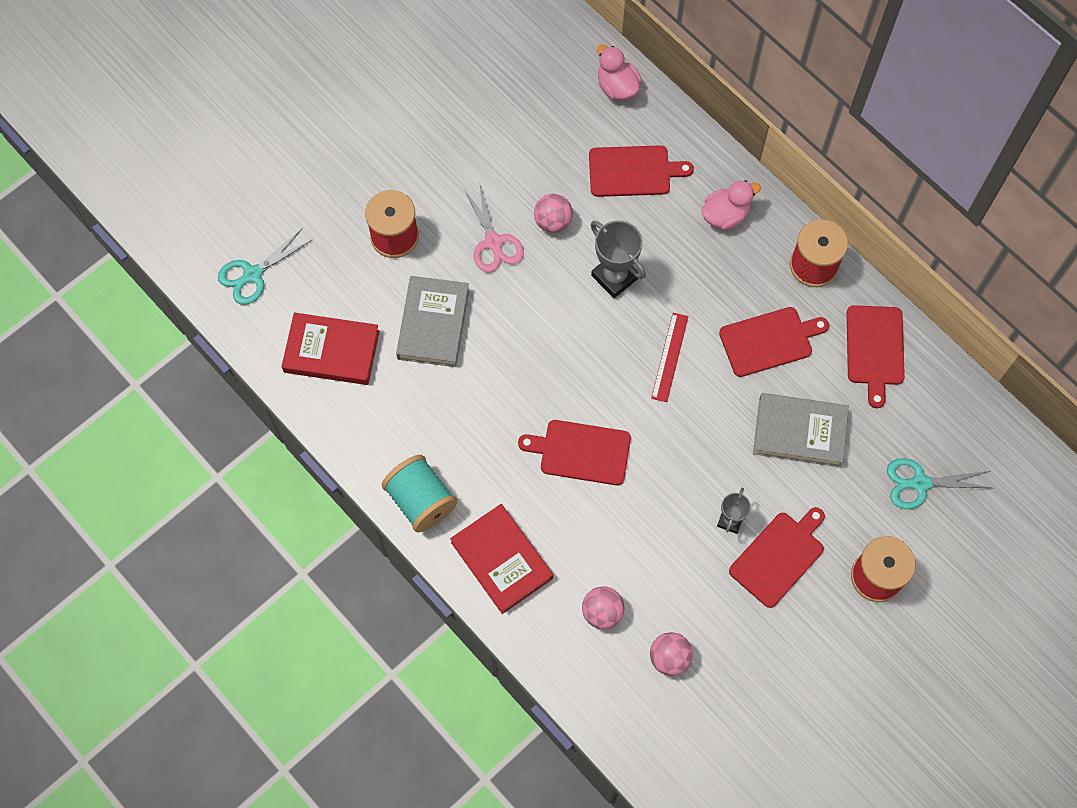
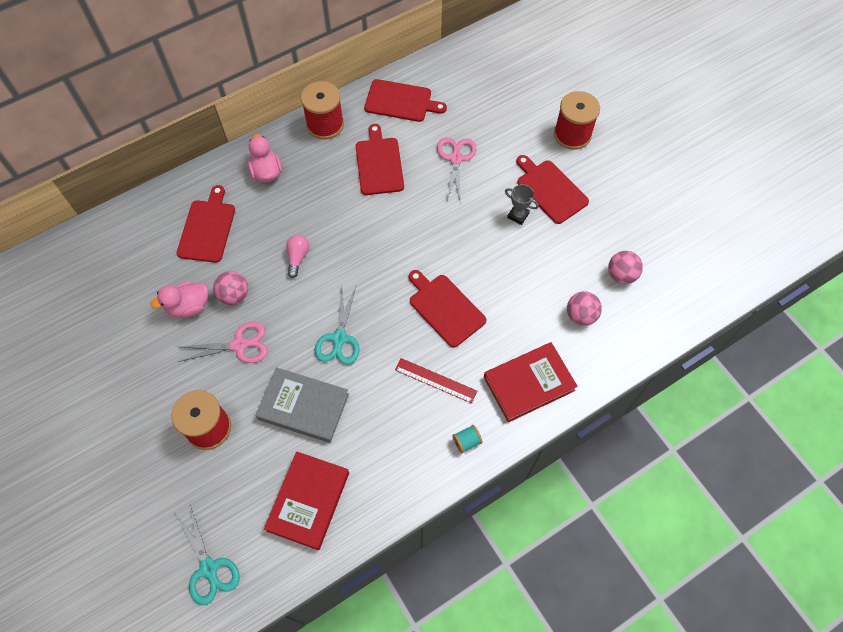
camera: 80 degrees left, 5 degrees down
(421, 500) = (466, 441): turquoise spool -> turquoise spool, size x0.45
(581, 452) = (445, 308): red cutting board -> red cutting board turned 120 degrees clockwise
(615, 276) = (297, 258): grey trophy -> pink light bulb
(617, 87) = (125, 226): pink duck -> pink duck (189, 307)
(670, 357) = (377, 231): red ruler -> red ruler (435, 380)
(799, 432) = (456, 159): grey book -> pink scissors
(920, 483) = (507, 96): turquoise scissors -> turquoise scissors (339, 338)

